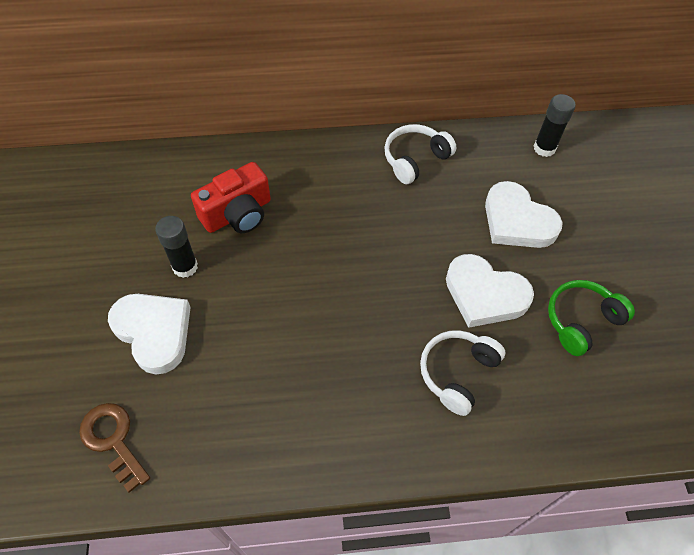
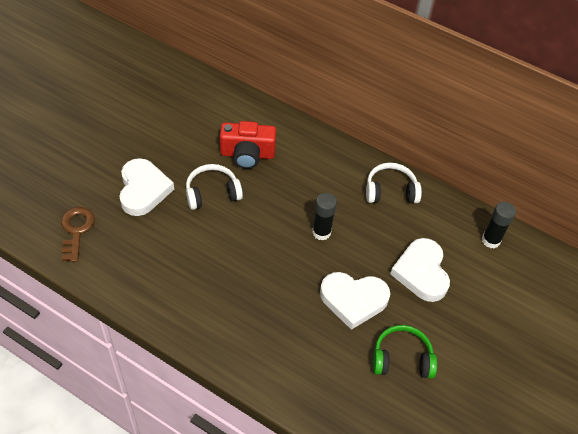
camera: 35 degrees right, 5 degrees down
(185, 267) = (191, 165): black glue stick -> black glue stick (321, 232)
(457, 373) = (291, 330): white headphones -> white headphones (212, 193)
(484, 294) = (353, 300): white heart -> white heart turned 60 degrees counterclockwise

